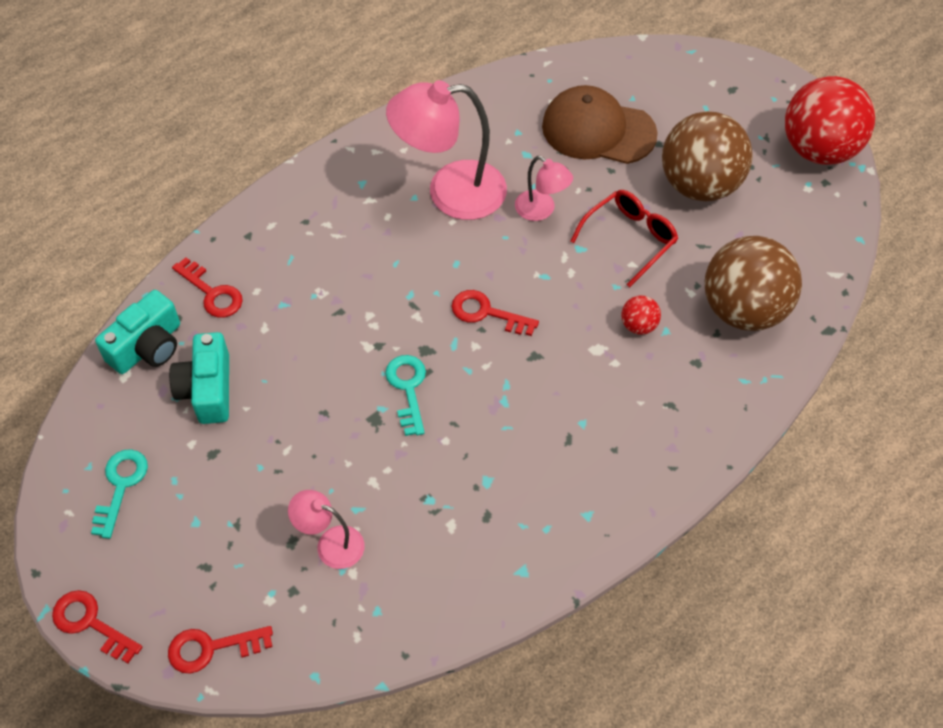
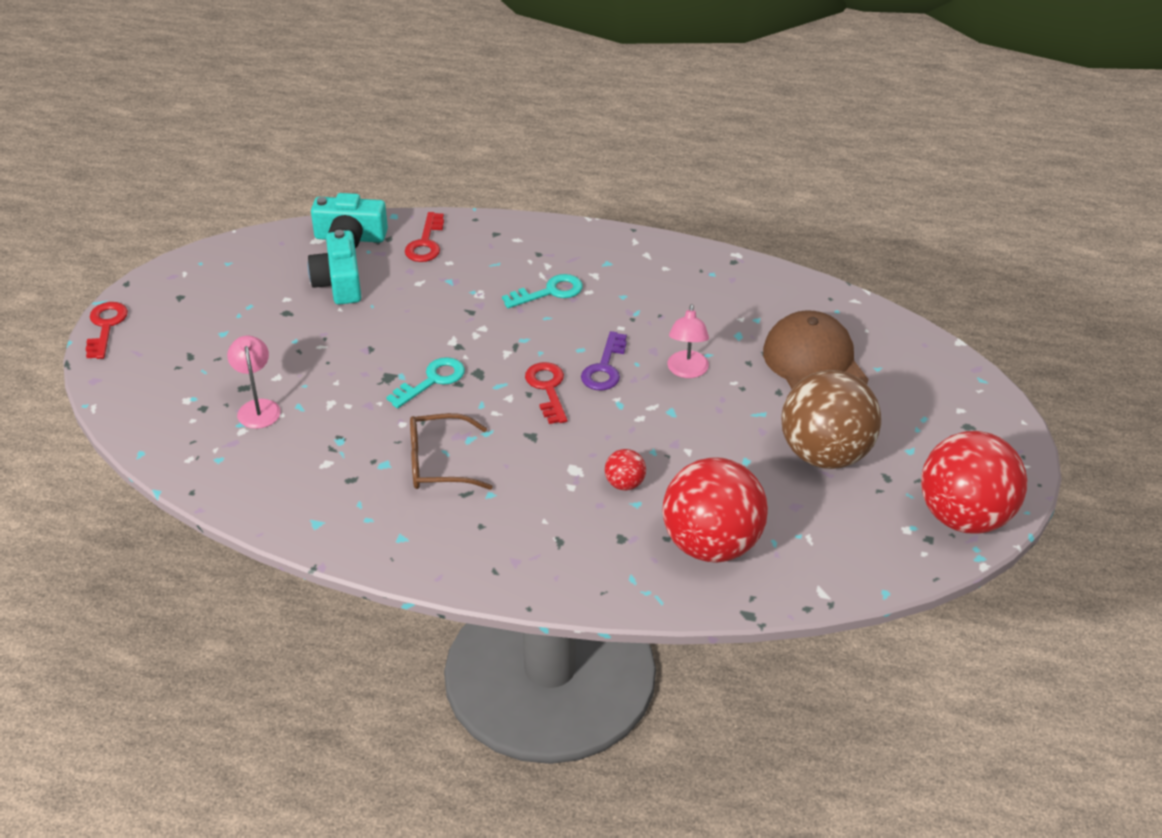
camera: 55 degrees right, 15 degrees down
(121, 486) = (224, 285): turquoise key -> turquoise key (549, 292)
(207, 389) = (339, 283): turquoise camera -> turquoise camera turned 60 degrees counterclockwise
(211, 648) = (127, 391): red key -> none
(450, 192) = (649, 312): pink lamp -> none
(493, 260) = (604, 368): none -> purple key
(517, 440) = (438, 463): none -> brown glasses
(630, 239) = (714, 437): red glasses -> none
(743, 310) = (712, 545): brown ball -> red ball

